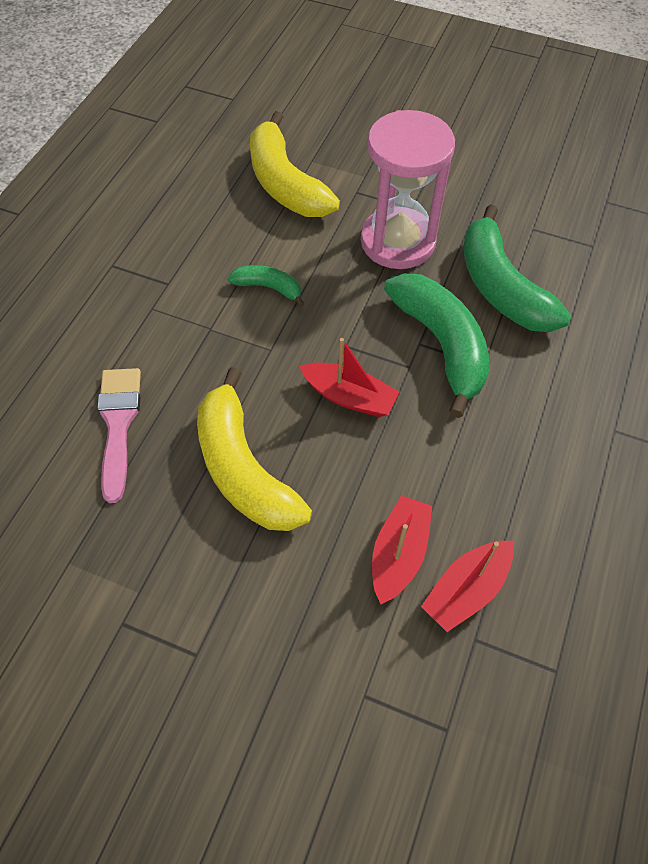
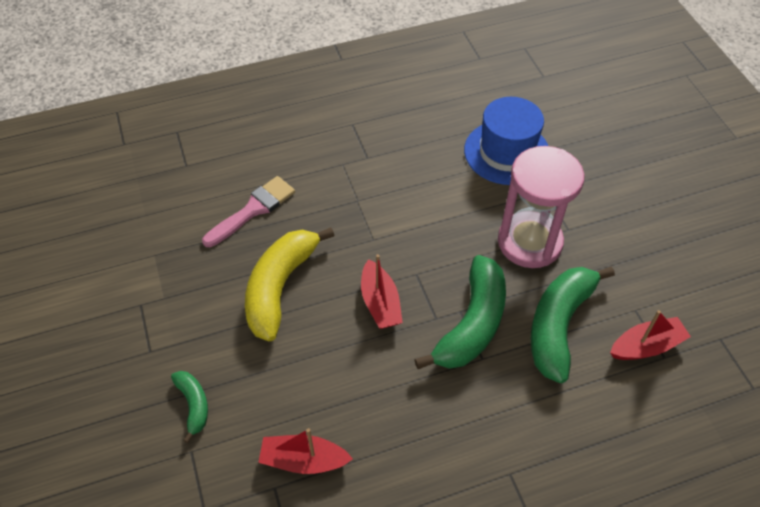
camera: 50 degrees right, 5 degrees down
(268, 287) = (417, 204): green banana -> green banana (193, 405)
(285, 184) = (507, 152): yellow banana -> blue hat
(398, 554) = (295, 406): red boat -> red boat (646, 346)

